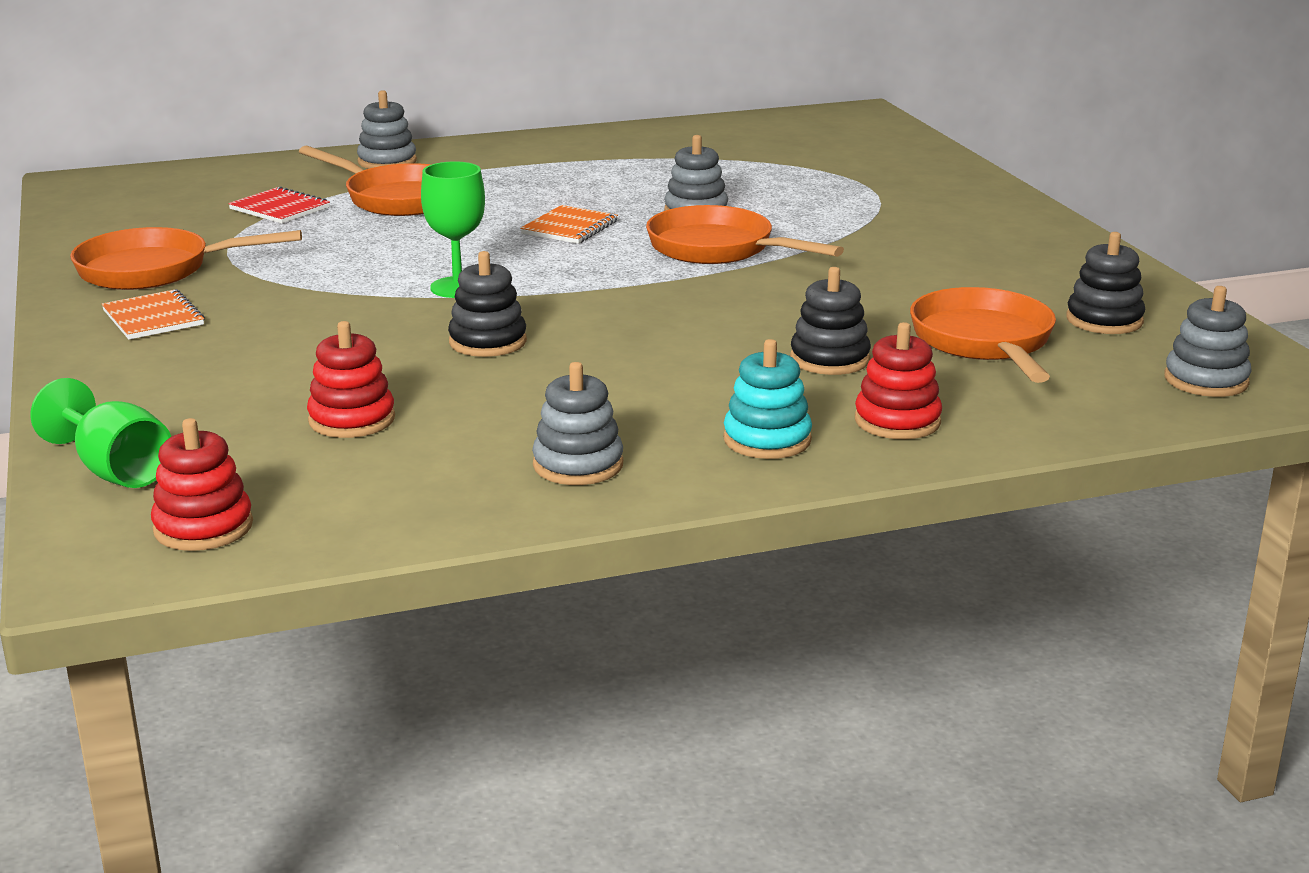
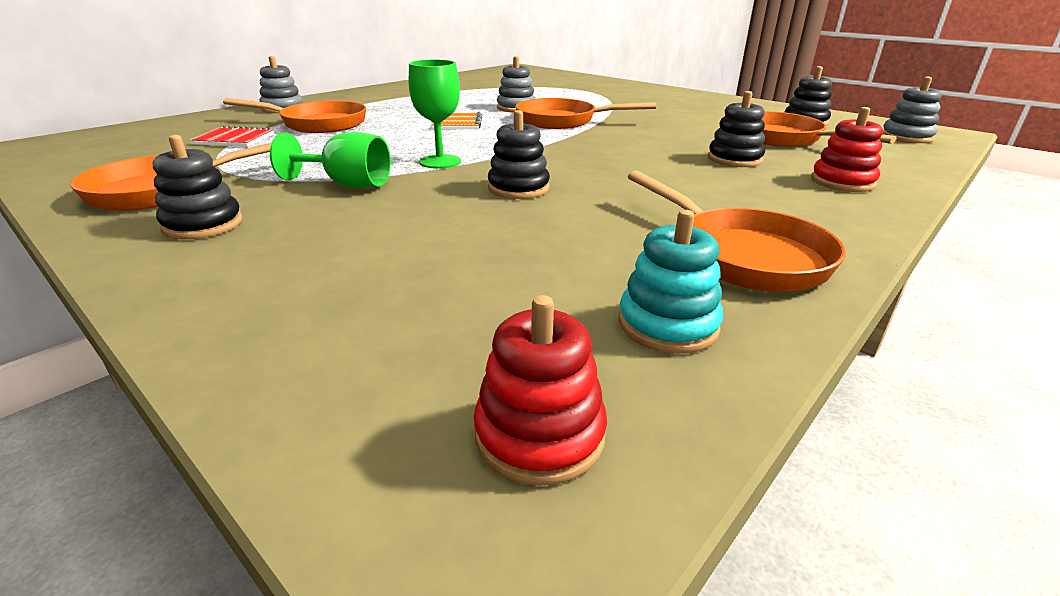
camera: 30 degrees left, 5 degrees up
(116, 471) = (334, 393): green goblet -> green goblet (347, 184)
(153, 318) = (203, 224): orange notebook -> black stacking toy
(352, 420) = (511, 266): red stacking toy -> none
(578, 465) = (742, 255): grey stacking toy -> orange pan
(767, 440) = (808, 208): turquoise stacking toy -> turquoise stacking toy (667, 325)

